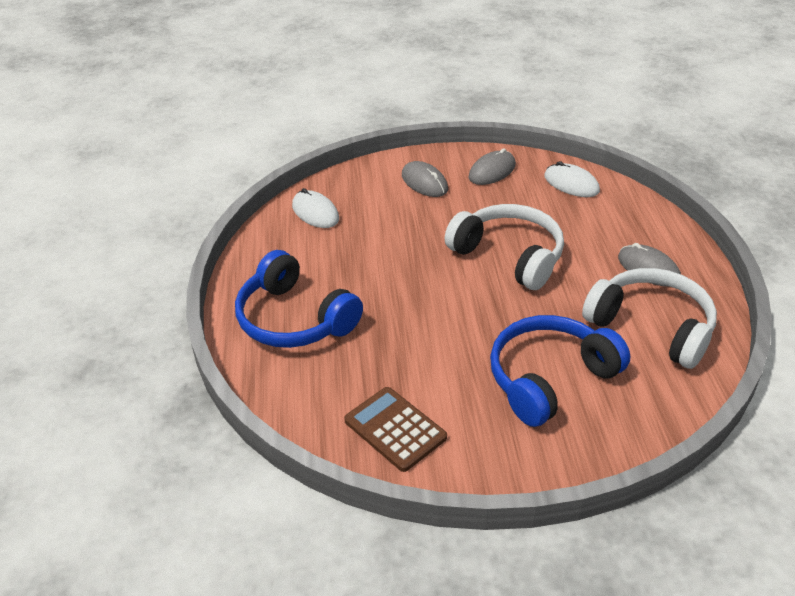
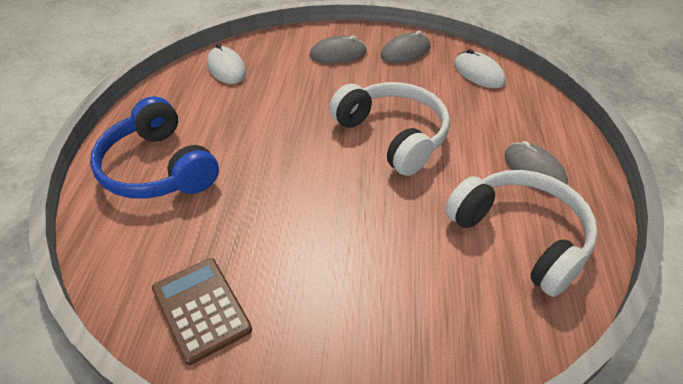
camera: 10 degrees right, 5 degrees up
(424, 182) = (338, 54): grey mouse -> grey mouse turned 75 degrees counterclockwise
(549, 378) = (390, 279): blue headphones -> none

